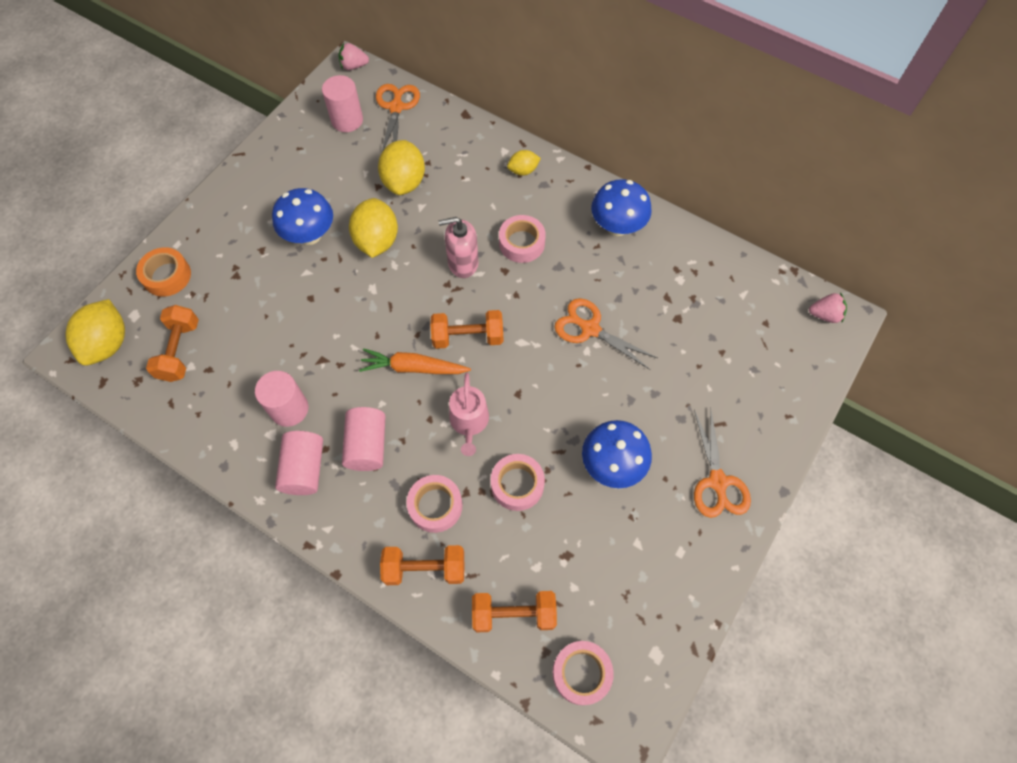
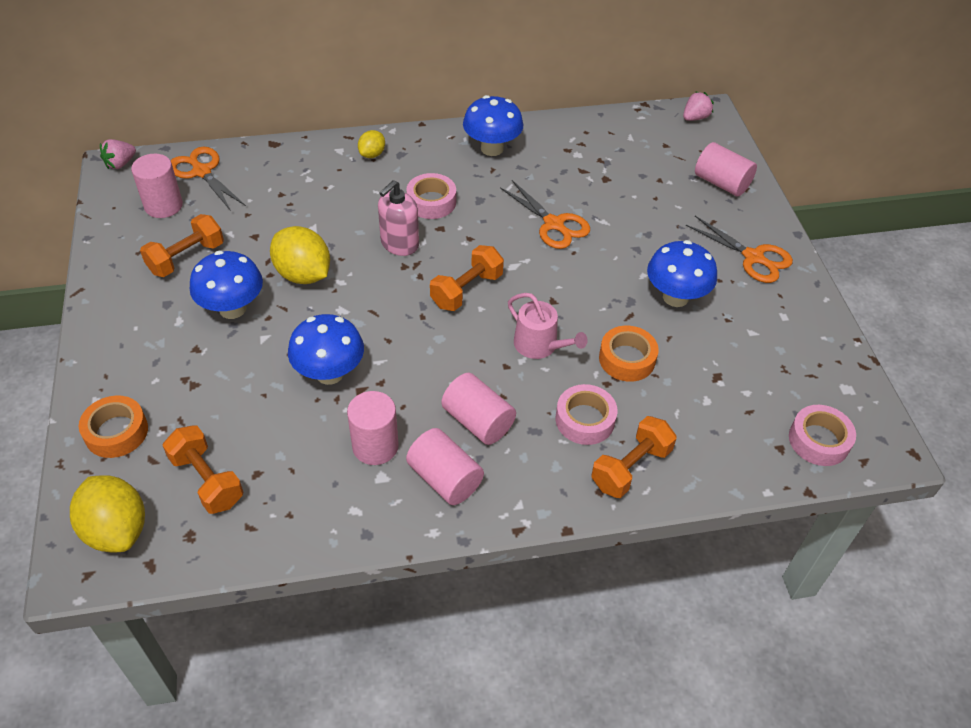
camera: 45 degrees left, 15 degrees down
(317, 332) = (329, 373): none -> blue mushroom
(404, 182) = (276, 219): yellow lemon -> none
(413, 368) = (448, 341): orange carrot -> none
(513, 614) = (729, 443): orange dumbbell -> orange dumbbell (186, 258)
(517, 484) = (627, 359): pink tape -> orange tape
(590, 329) = (553, 224): orange scissors -> orange scissors turned 120 degrees counterclockwise
(772, 394) = (721, 183): none -> pink cylinder

